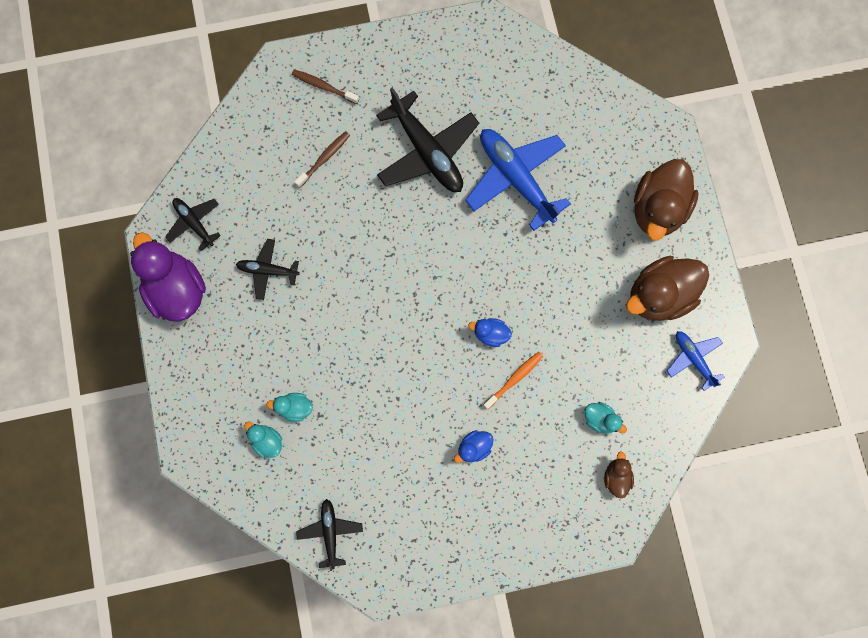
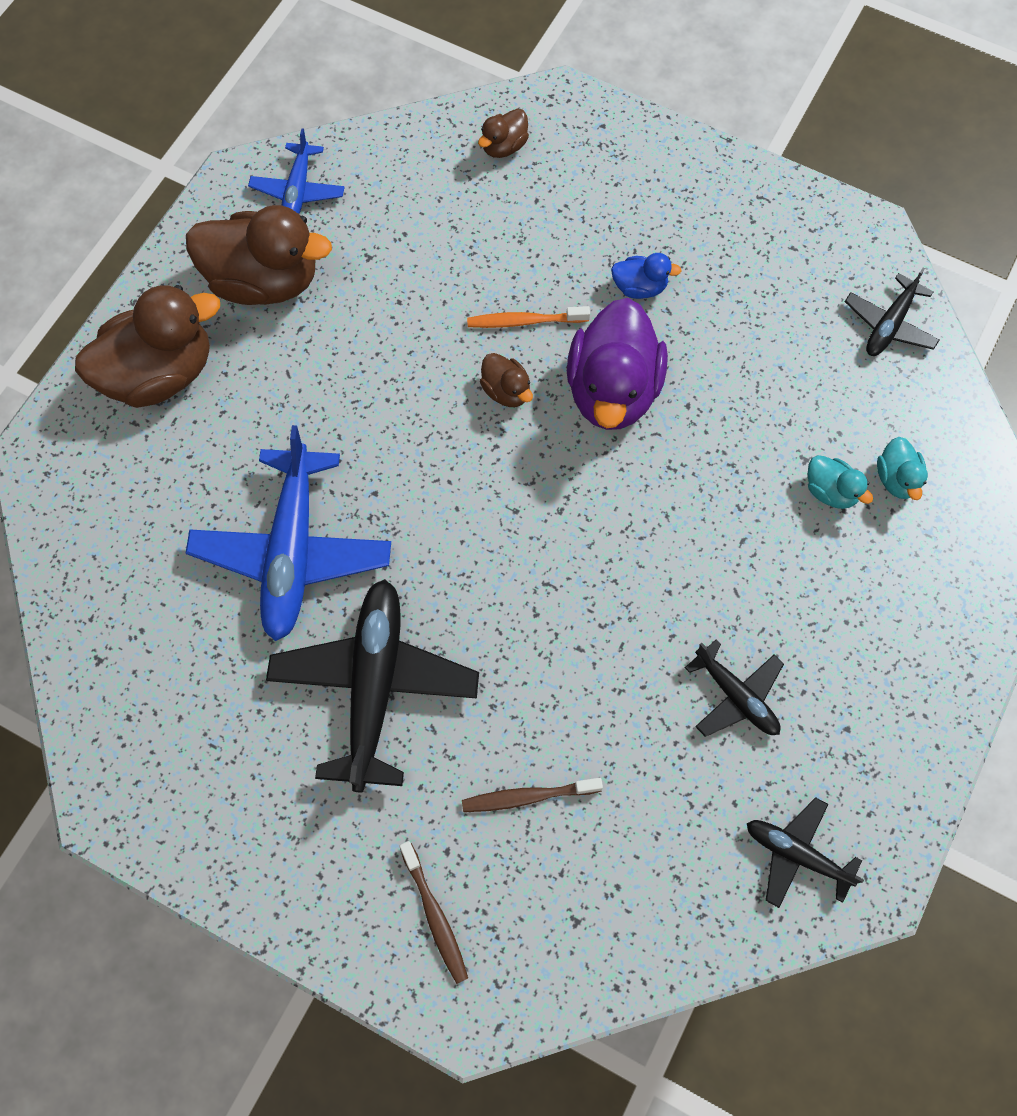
camera: 140 degrees left, 10 degrees down
(177, 289) = (889, 772): purple duck -> purple duck (613, 390)
(194, 223) = (796, 854): black plane -> black plane turned 120 degrees clockwise
(490, 334) = (506, 391): blue duck -> brown duck
(600, 419) = (465, 210): turquoise duck -> none

